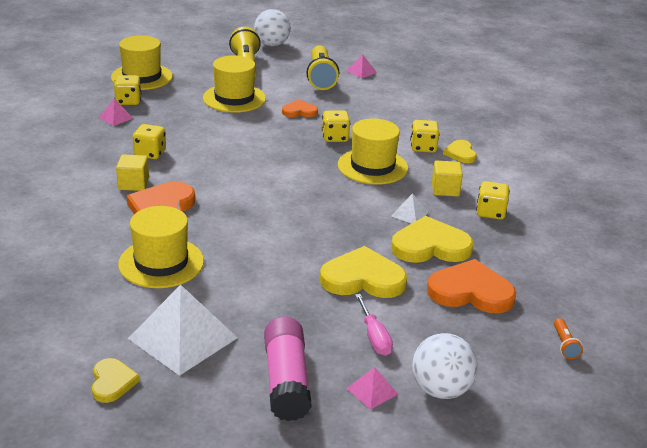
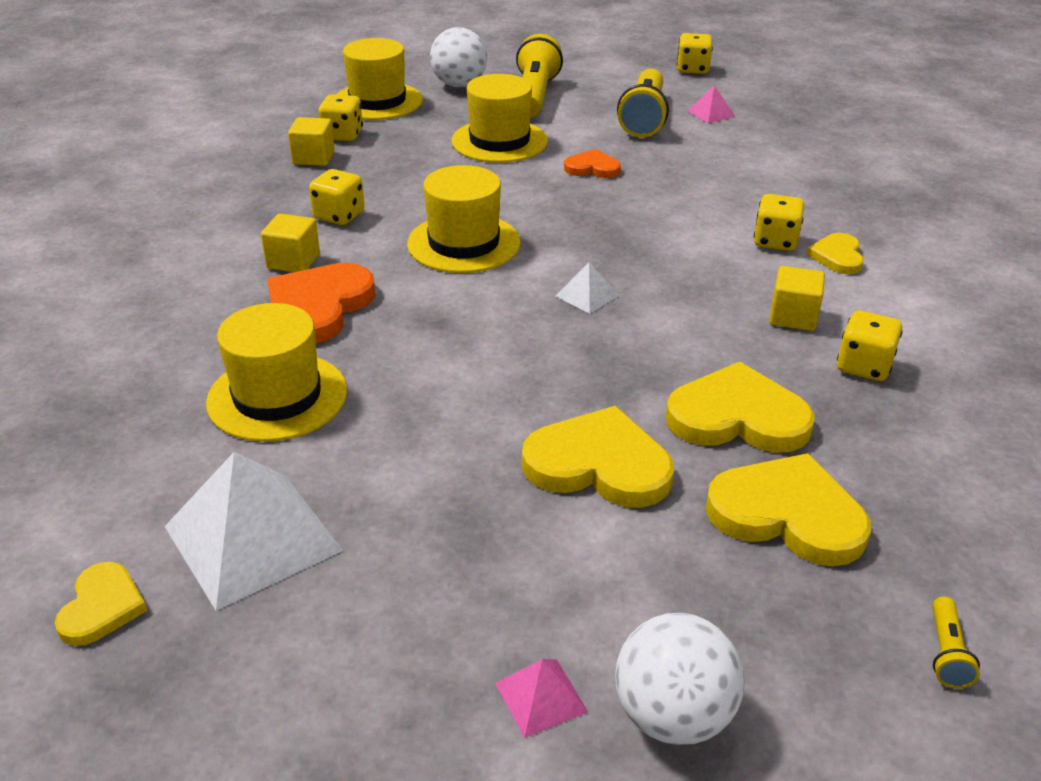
camera: 15 degrees right, 5 degrees up
(115, 118) = (313, 158): pink pyramid -> yellow cube
(272, 45) = (586, 66): white ball -> white ball (459, 85)
(286, 381) = (393, 650): pink glue stick -> none
(335, 138) = (634, 213): yellow dice -> yellow dice (692, 69)
(372, 166) = (680, 266): yellow hat -> yellow hat (464, 243)
(374, 336) = (581, 582): pink screwdriver -> none
(409, 214) = (718, 354): white pyramid -> white pyramid (587, 295)
(470, 291) = (787, 515): orange heart -> yellow heart
(564, 345) = (946, 653): orange flashlight -> yellow flashlight

